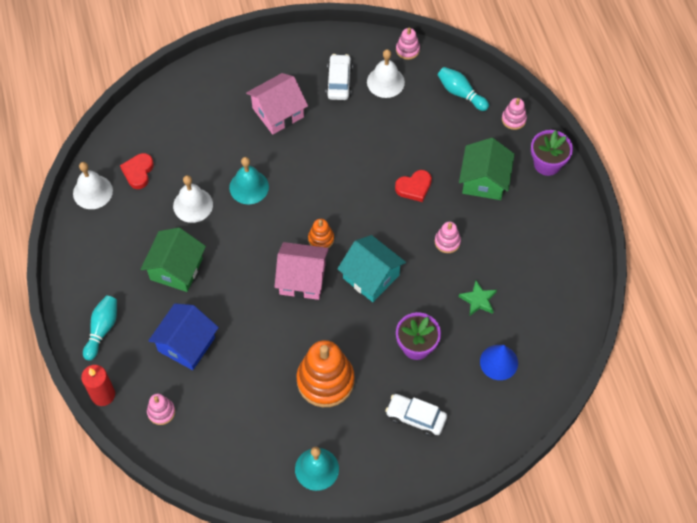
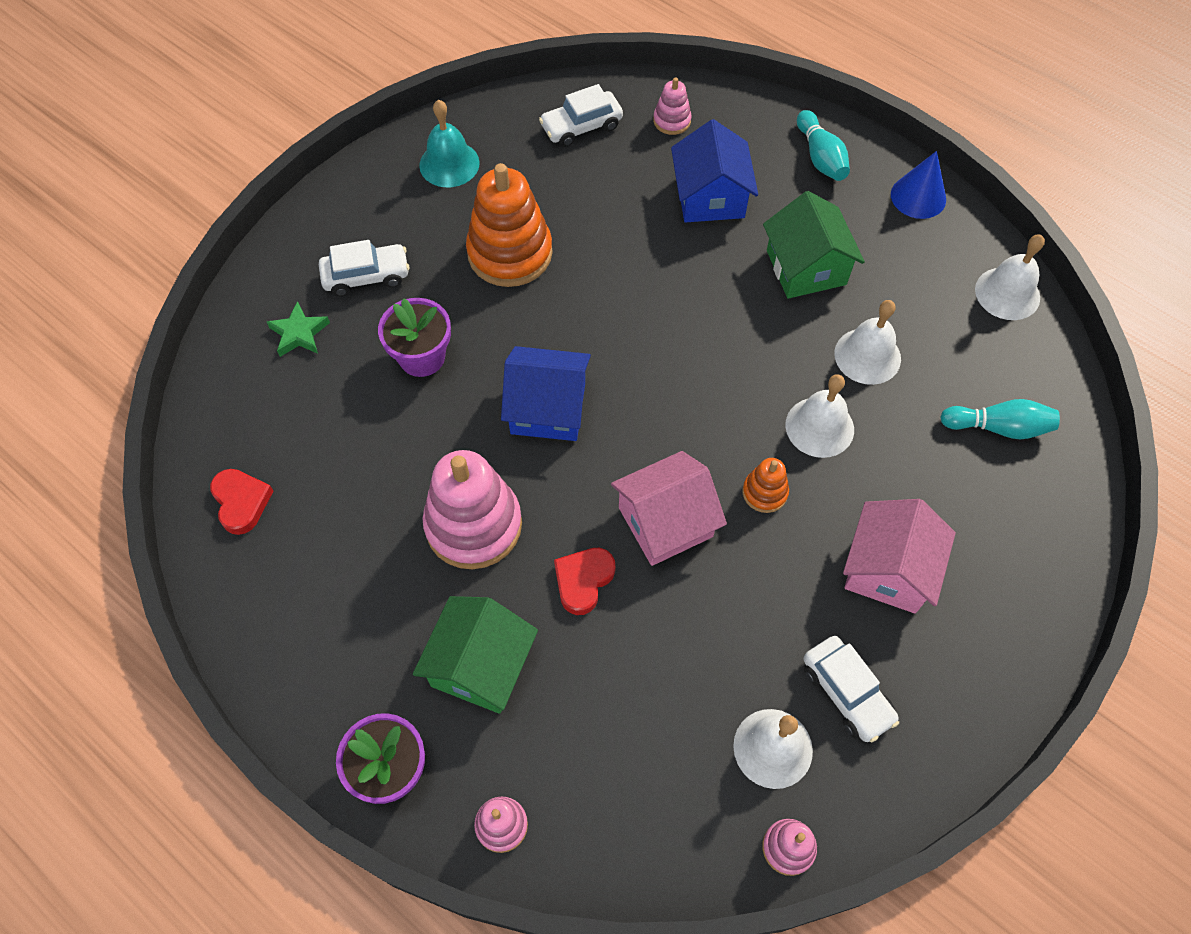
camera: 145 degrees right, 0 degrees up
(103, 395) = (750, 101): red candle -> none
(138, 172) = (981, 353): red heart -> red heart (241, 502)
(217, 444) = (581, 127): none -> white car
(249, 187) = (819, 427): turquoise bell -> white bell
(302, 279) = (637, 350): pink house -> pink house (665, 522)
(321, 239) = (657, 417): orange stacking toy -> orange stacking toy (764, 492)
(371, 277) = (548, 408): turquoise house -> blue house
(447, 242) = (473, 525): pink stacking toy -> pink stacking toy, size x2.10
(461, 93) = (629, 816): turquoise bowling pin -> turquoise bowling pin (998, 427)
(478, 300) = (373, 467): green star -> green star (299, 333)
(484, 180) = (480, 666): green house -> green house turned 45 degrees clockwise
(499, 362) = (295, 401): blue cone -> blue cone (918, 197)

